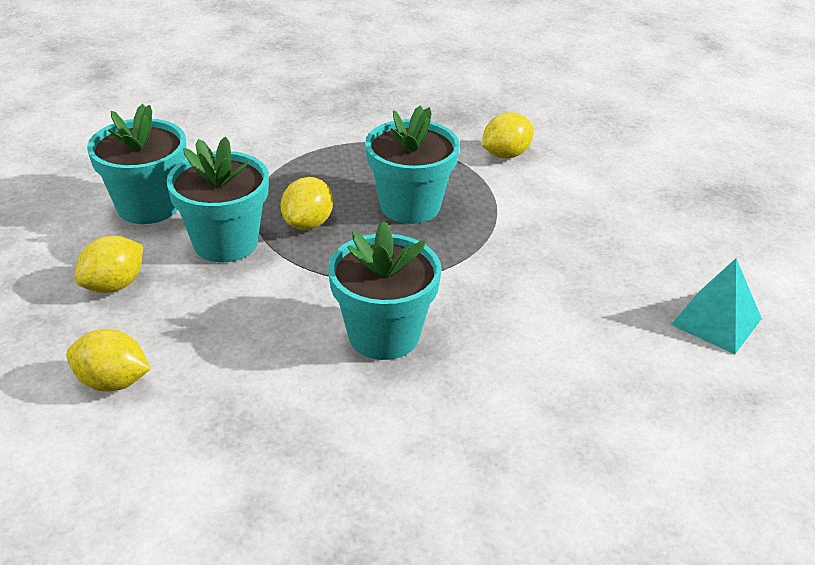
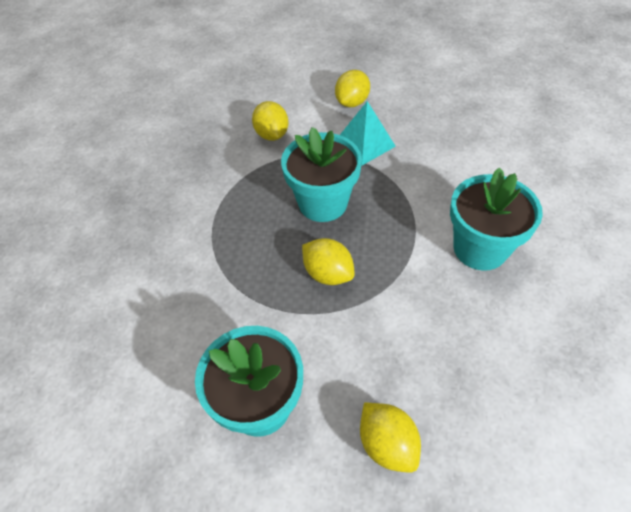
camera: 70 degrees left, 15 degrees up
(113, 382) = (527, 450): yellow lemon -> yellow lemon (352, 102)
(225, 243) = (340, 340): turquoise flower pot -> none
(716, 321) = (481, 91): turquoise pyramid -> turquoise pyramid (364, 144)

